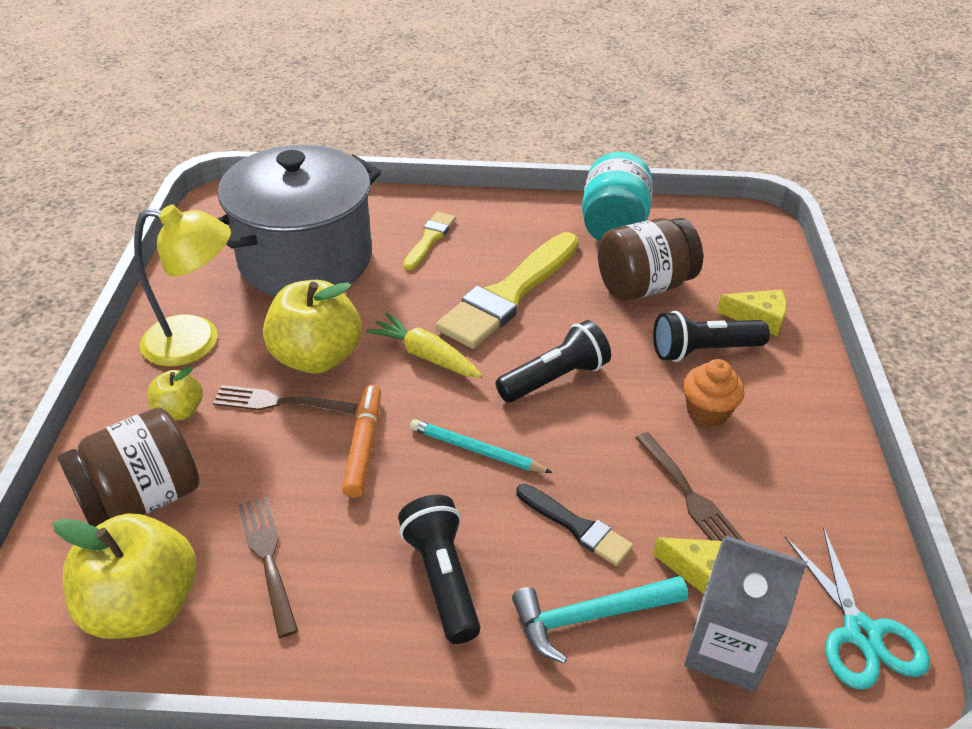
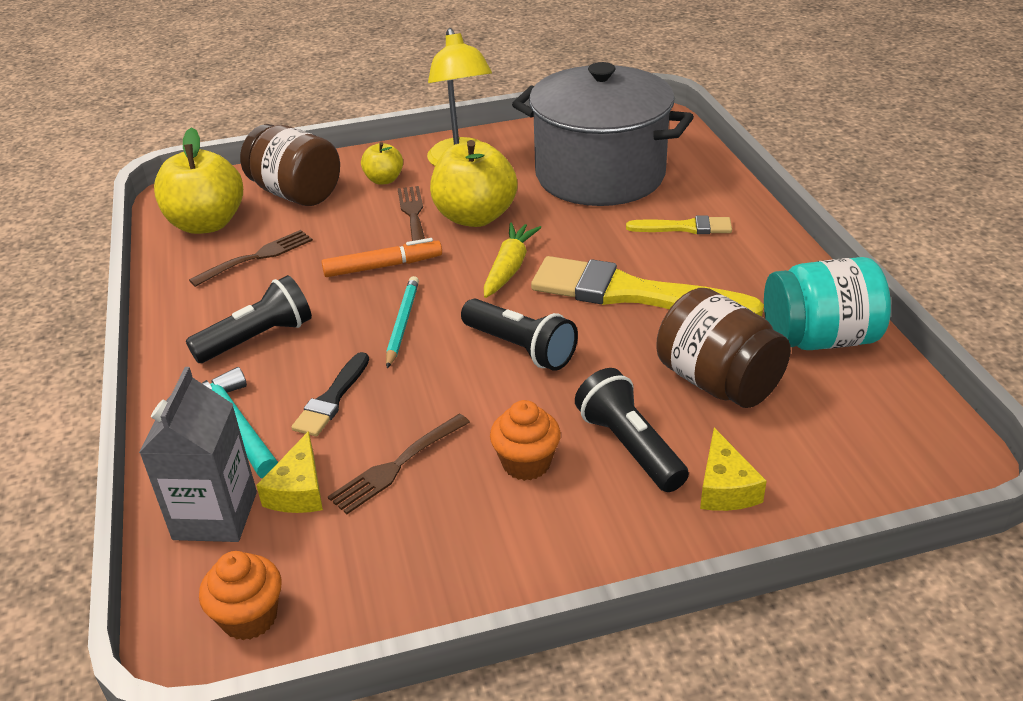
camera: 75 degrees right, 5 degrees down
(861, 633) = (249, 617): turquoise scissors -> orange cupcake

